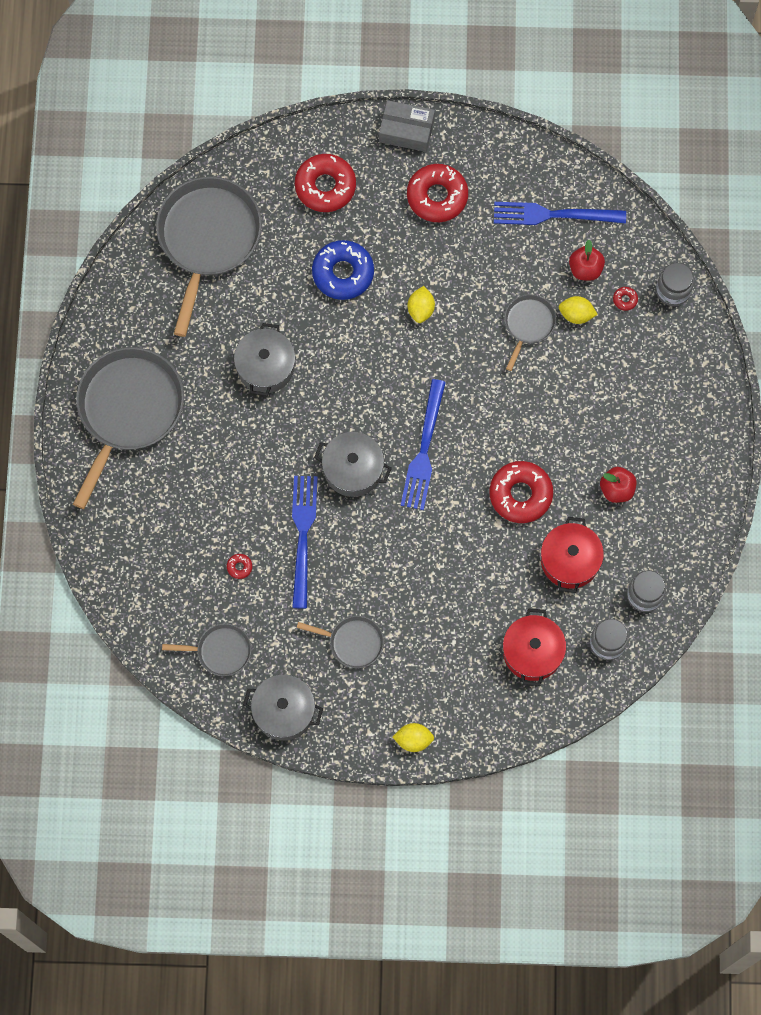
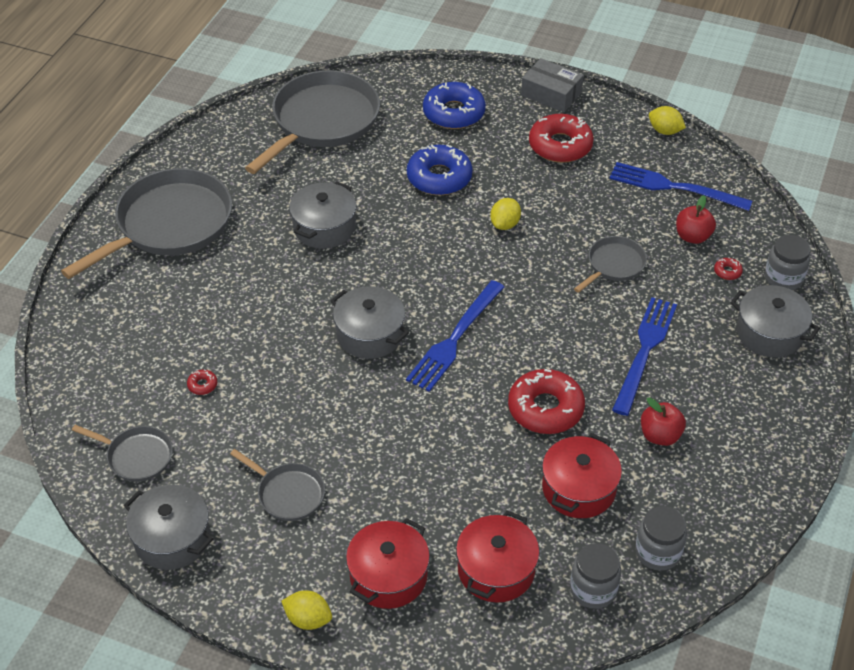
camera: 20 degrees right, 25 degrees down
(303, 535) = (286, 377): blue fork -> blue fork (645, 351)
(325, 186) = (454, 113): red donut -> blue donut
(456, 685) = (388, 576): none -> red pot
(576, 315) = (669, 270): yellow lemon -> yellow lemon (665, 131)
(675, 356) = (769, 333): none -> grey pot

